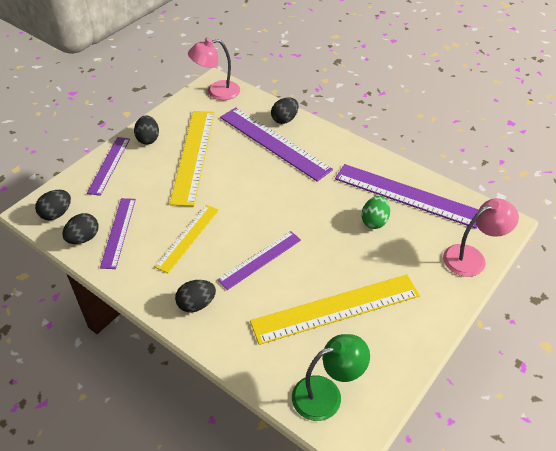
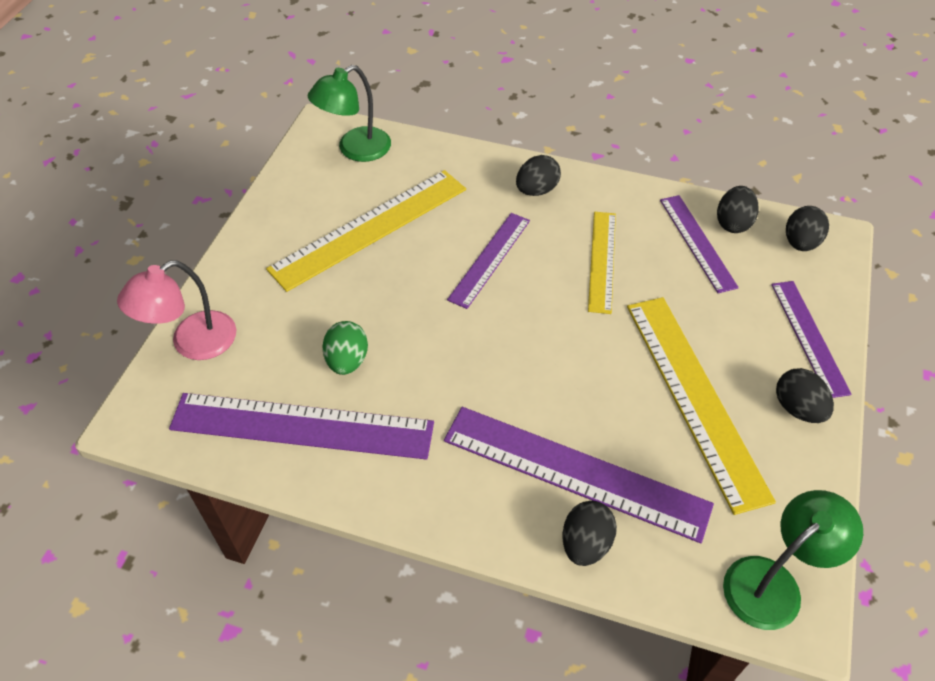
camera: 160 degrees right, 5 degrees up
(216, 92) = (773, 582): pink lamp -> green lamp

